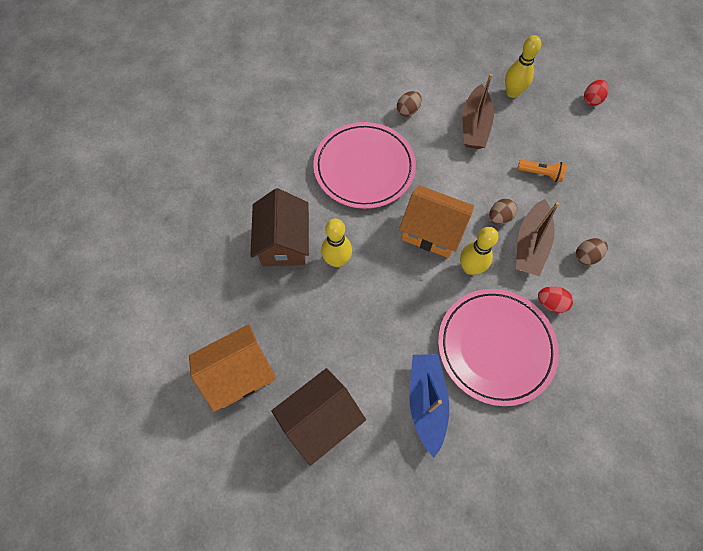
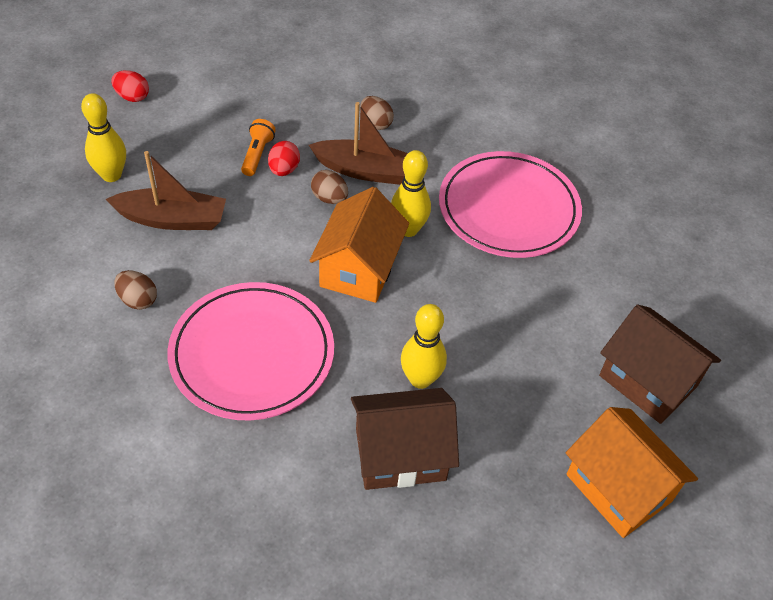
camera: 100 degrees left, 15 degrees down
(426, 401) = (592, 273): blue boat -> none
(550, 303) = (443, 158): red egg -> red egg (284, 170)

